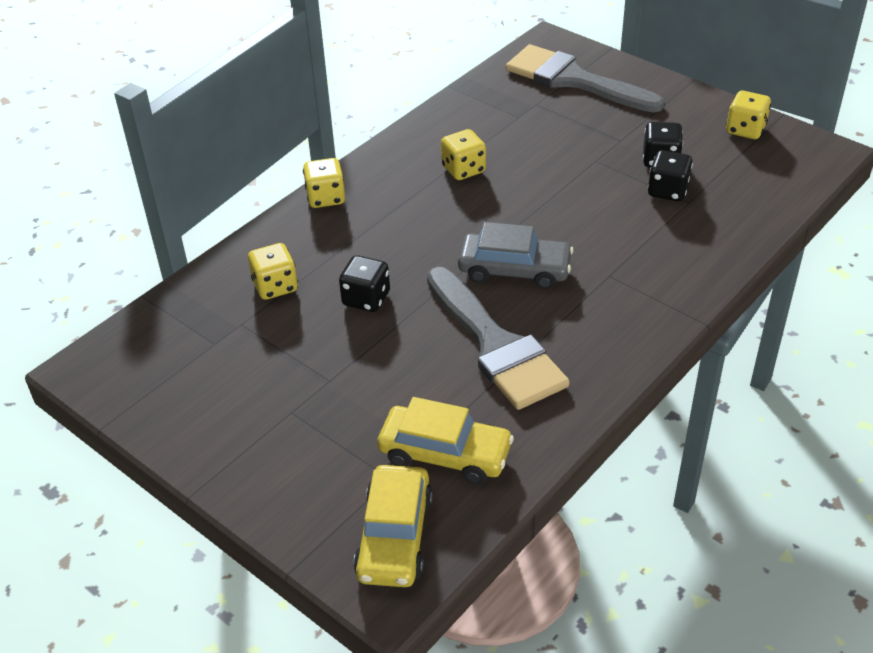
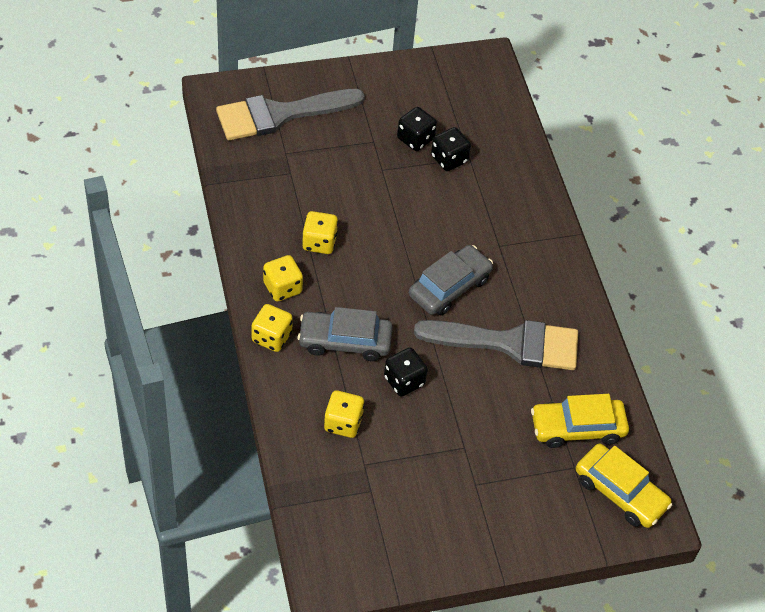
camera: 60 degrees left, 10 degrees up
(370, 240) = (345, 341): none -> grey car
(445, 453) = (577, 428): yellow car -> yellow car turned 150 degrees counterclockwise
(745, 130) = (428, 76): yellow dice -> yellow dice (282, 288)

